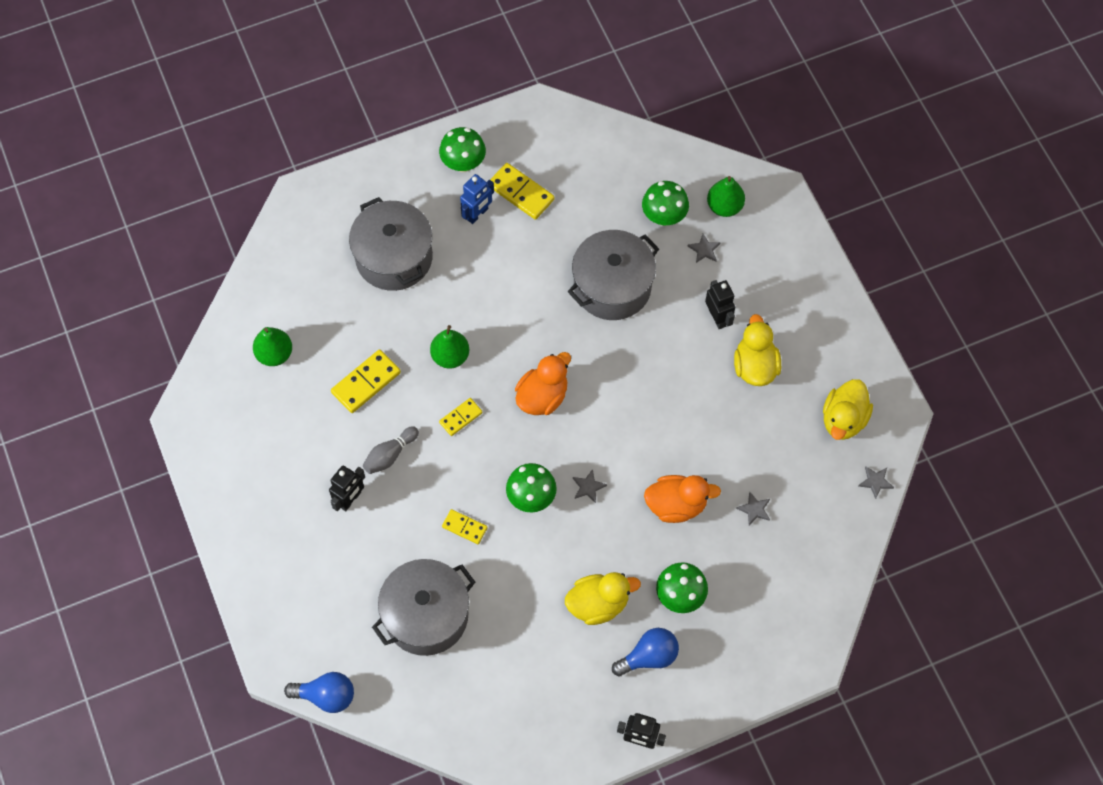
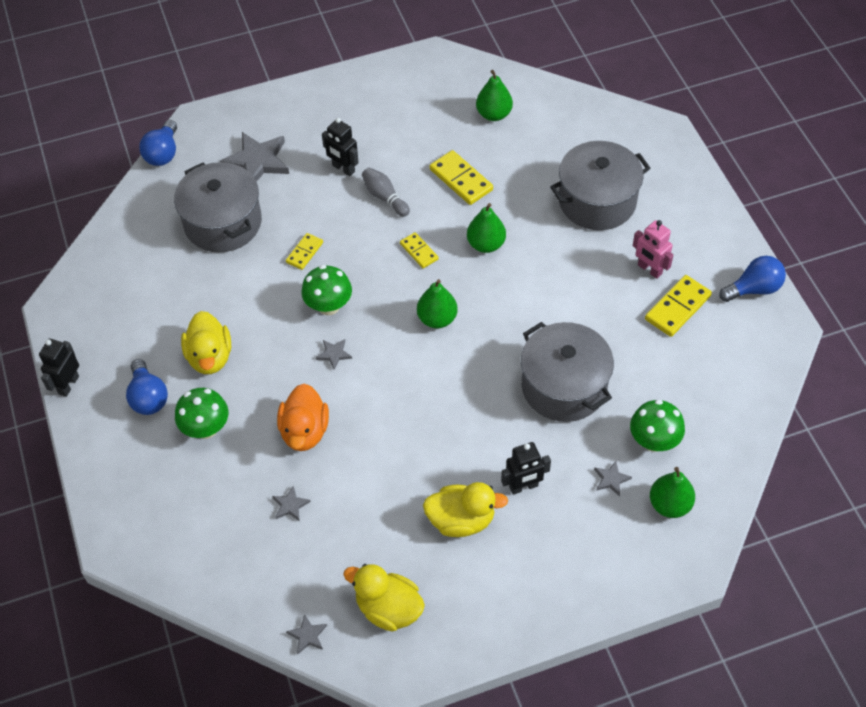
camera: 95 degrees right, 10 degrees down
(339, 590) = (257, 161): none -> grey star
(463, 163) = (711, 259): green mushroom -> none
(477, 214) = (649, 269): blue robot -> pink robot
(497, 131) = (754, 289): none -> blue light bulb
(542, 396) = (437, 319): orange duck -> green pear

